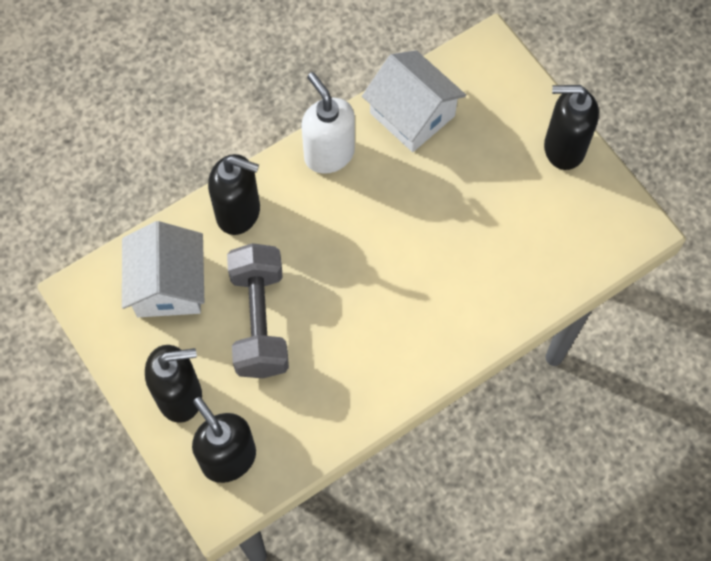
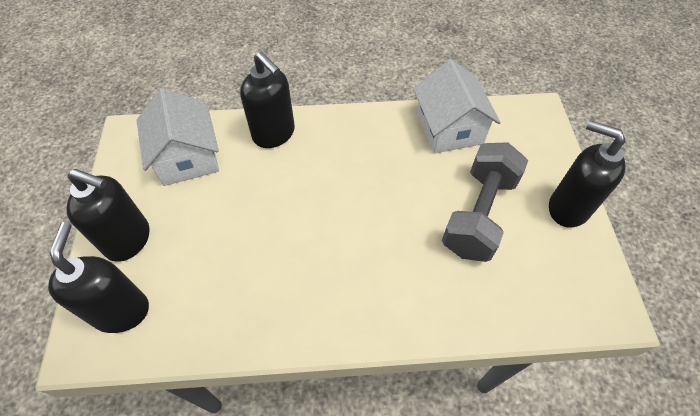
camera: 30 degrees right, 10 degrees down
(168, 285) = (187, 157): white house -> white house turned 45 degrees counterclockwise
(259, 321) = (230, 215): grey dumbbell -> grey dumbbell (478, 214)
(329, 154) = (367, 126): white soap dispenser -> none

